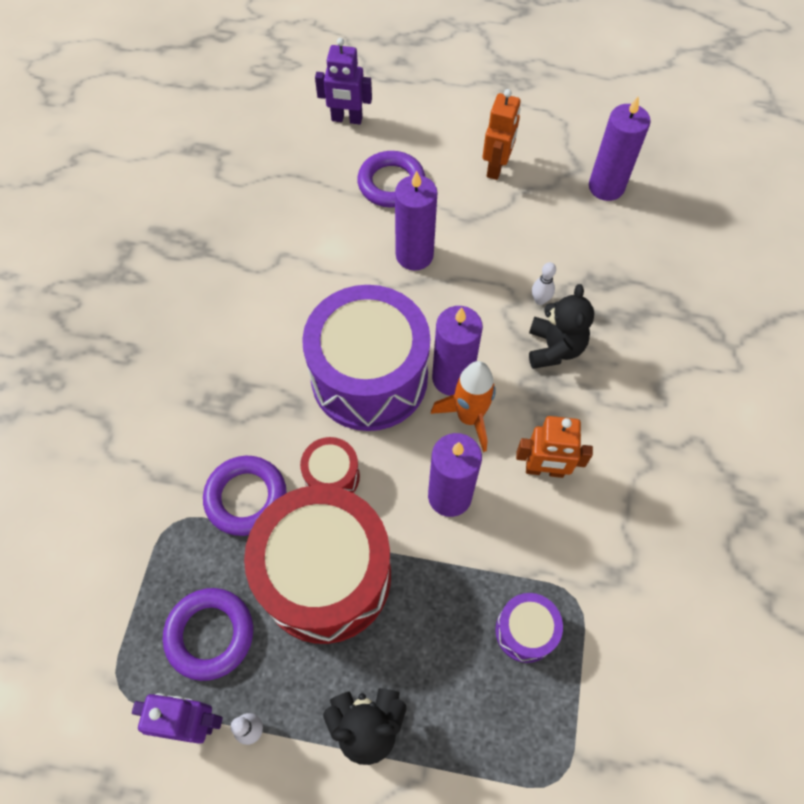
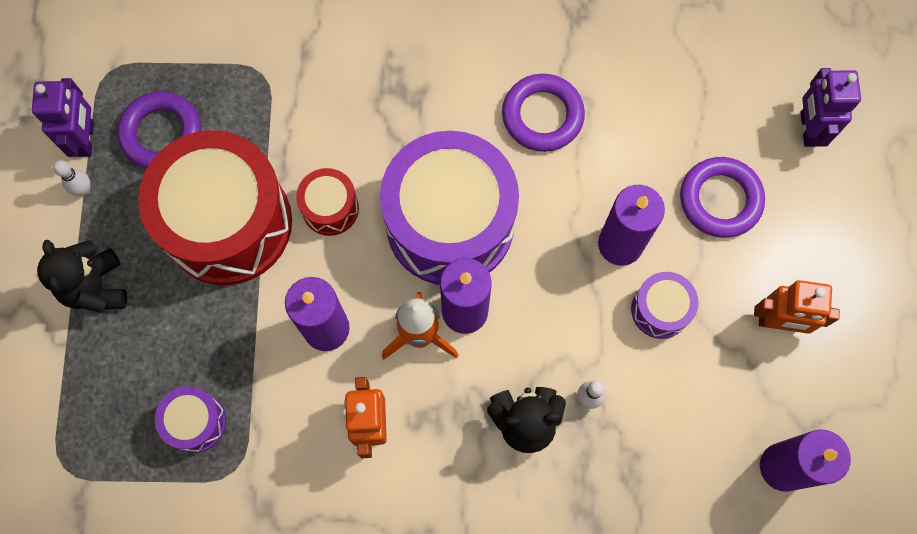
camera: 80 degrees right, 10 degrees up
(246, 497) = (296, 132): purple ring -> purple ring (542, 116)
(474, 239) = (660, 310): none -> purple drum

